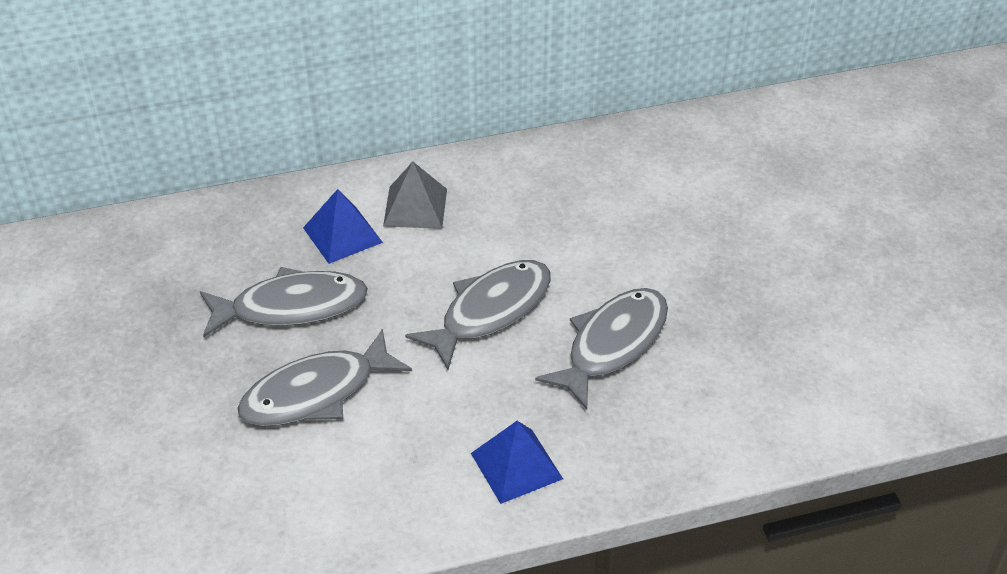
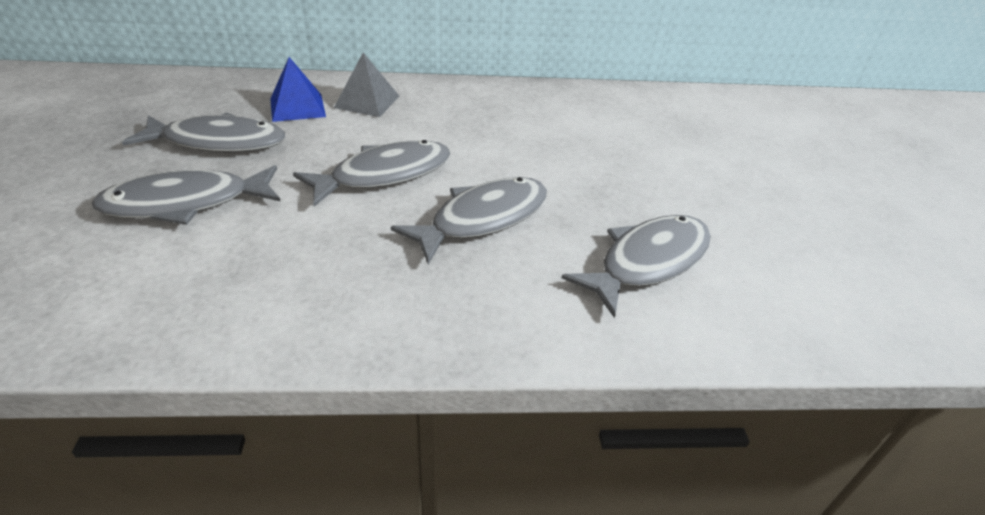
camera: 10 degrees right, 5 degrees down
(516, 466) = (330, 302): blue pyramid -> none
(781, 360) = (648, 262): none -> grey fish

